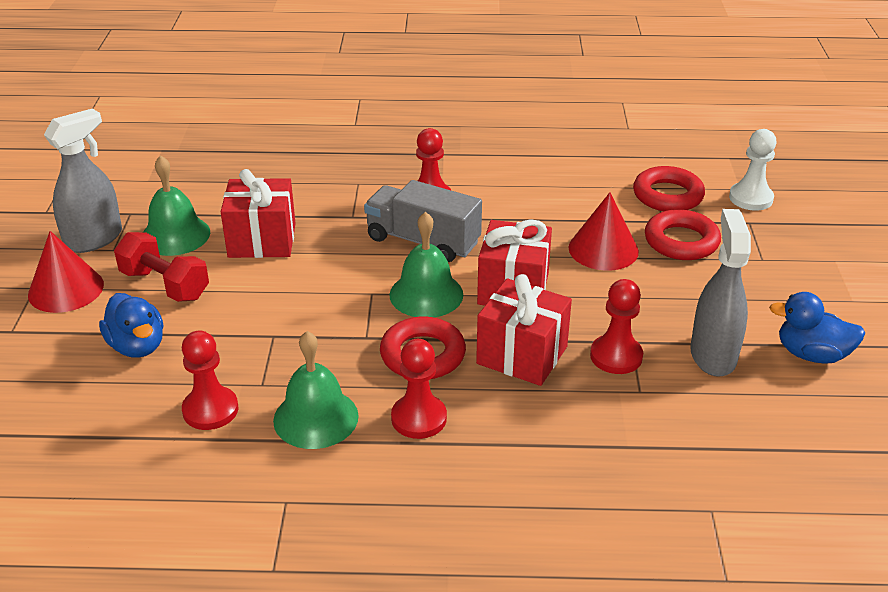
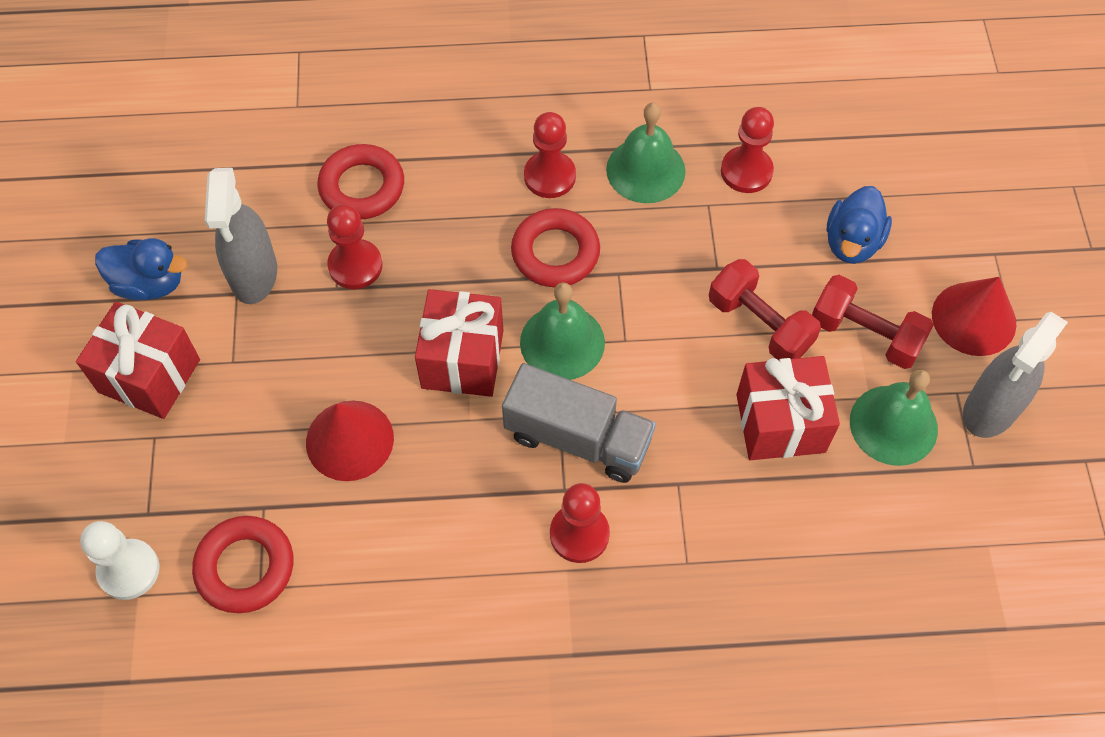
camera: 175 degrees right, 25 degrees up
(137, 346) = (852, 242): blue duck -> blue duck turned 120 degrees counterclockwise
(252, 296) = (759, 324): none -> red dumbbell
(522, 355) = (453, 260): red gift -> red gift (149, 376)
(681, 241) = (247, 464): red ring -> red ring (362, 187)

